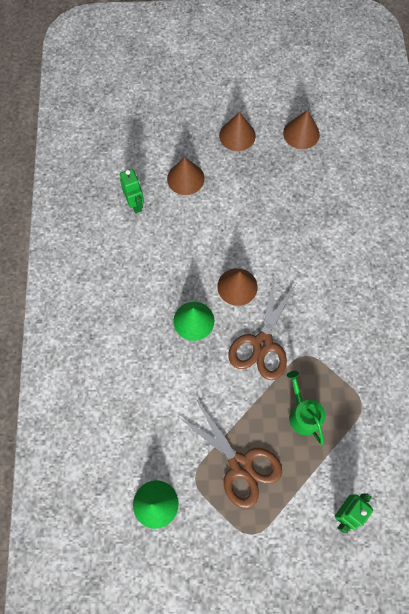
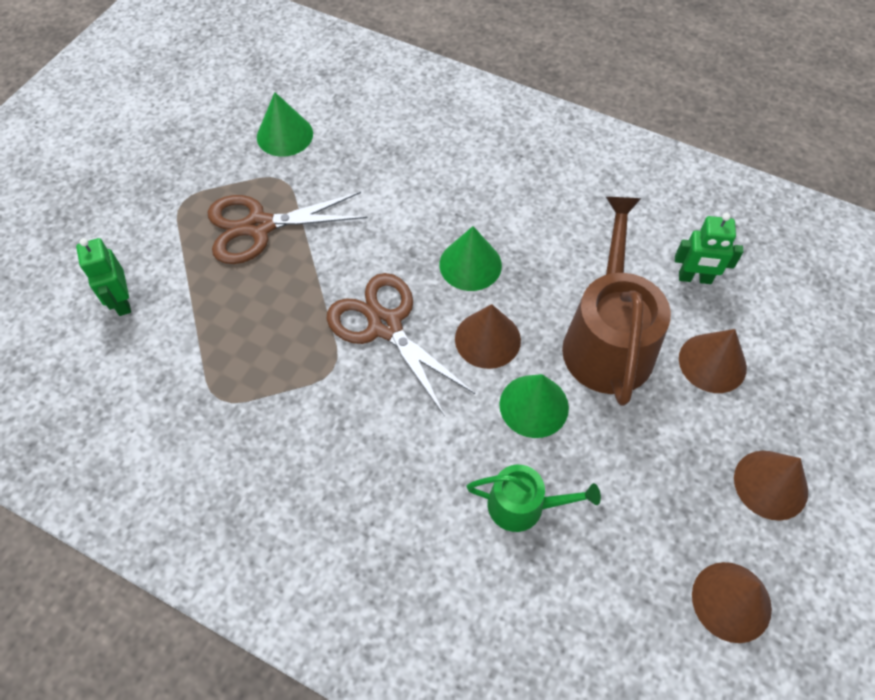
camera: 120 degrees right, 10 degrees down
(201, 229) = (607, 340): none -> brown watering can
(261, 246) = (534, 406): none -> green cone
(303, 414) = (262, 321): green watering can -> green watering can (523, 505)

